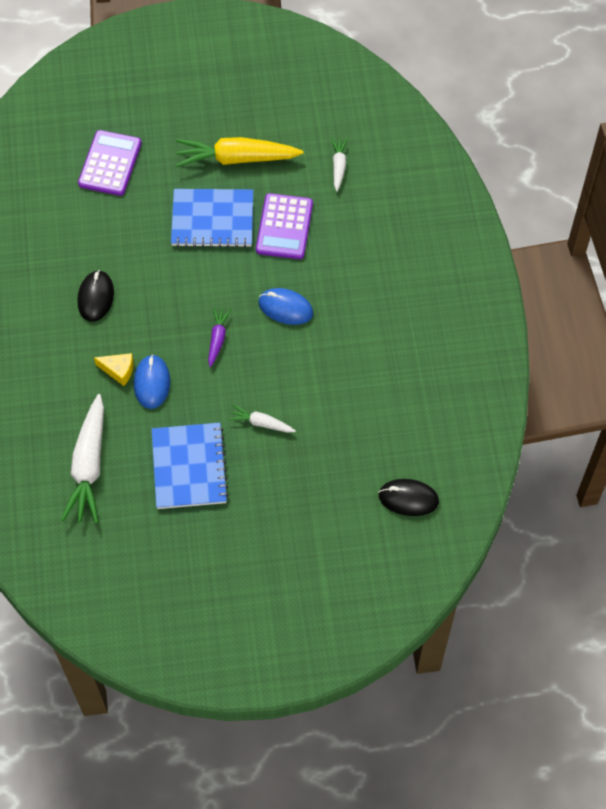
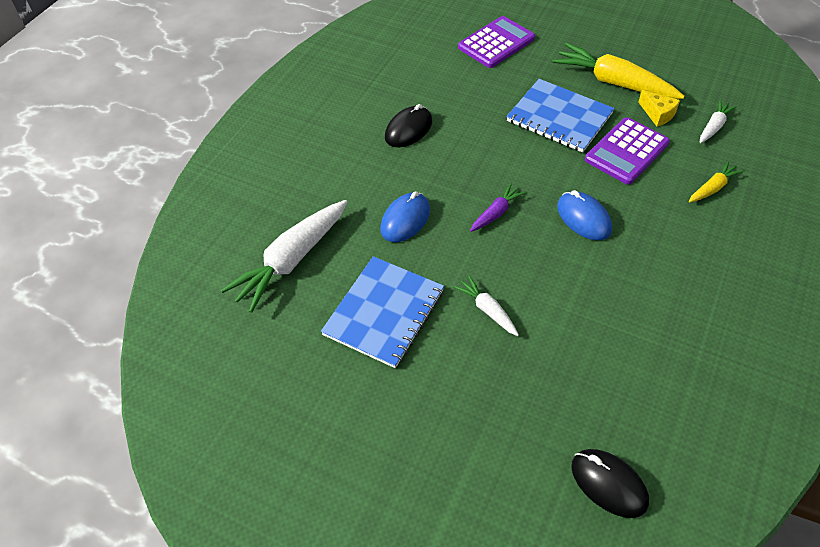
camera: 35 degrees right, 10 degrees down
(118, 370) = (383, 195): yellow cheese -> yellow cheese (657, 114)
(365, 228) = (712, 188): none -> yellow carrot

